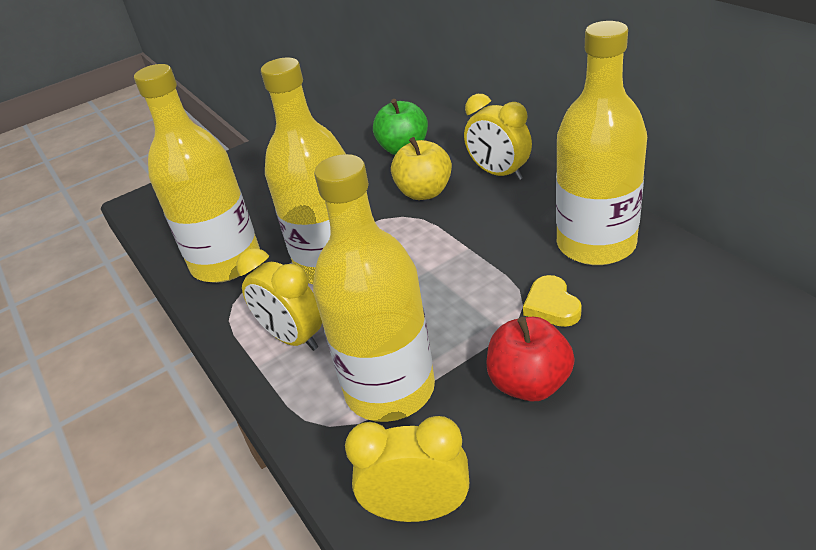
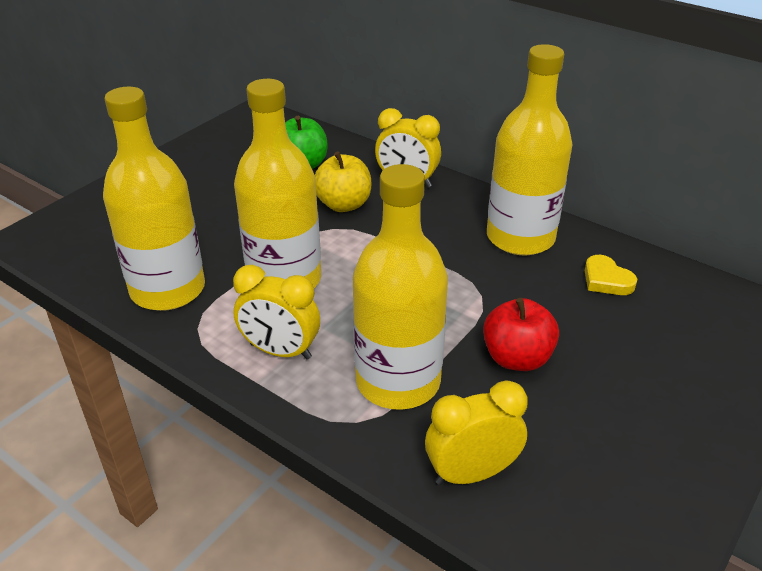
camera: 25 degrees left, 0 degrees up
(551, 306) = (506, 293): yellow heart -> yellow heart (606, 280)

